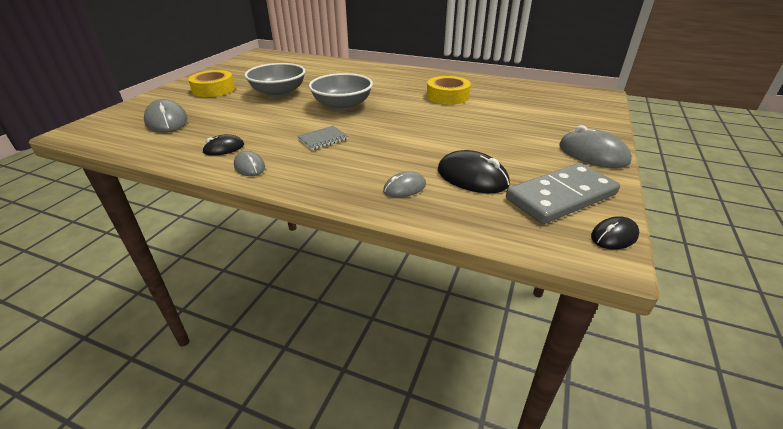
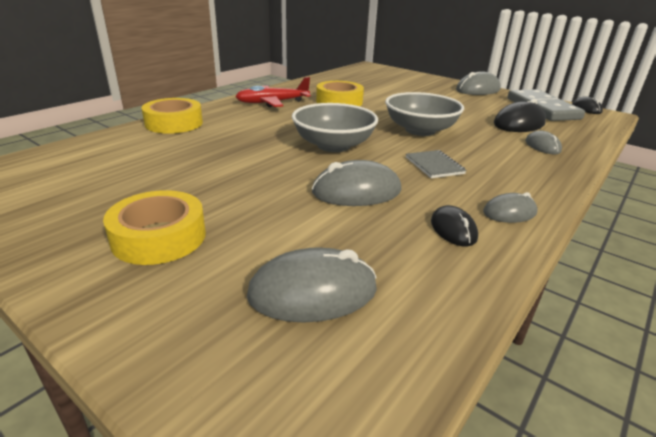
camera: 75 degrees left, 5 degrees down
(270, 119) = (356, 191): none -> grey mouse
(278, 93) = (246, 178): grey bowl -> grey bowl (420, 130)
(350, 65) = (174, 123): none -> yellow tape
(417, 78) = (272, 103): none -> red plane

